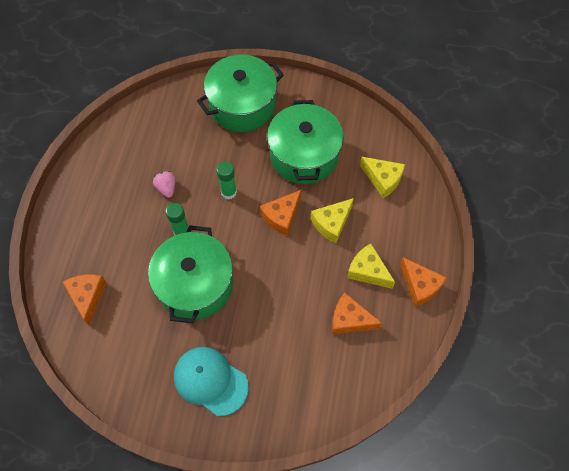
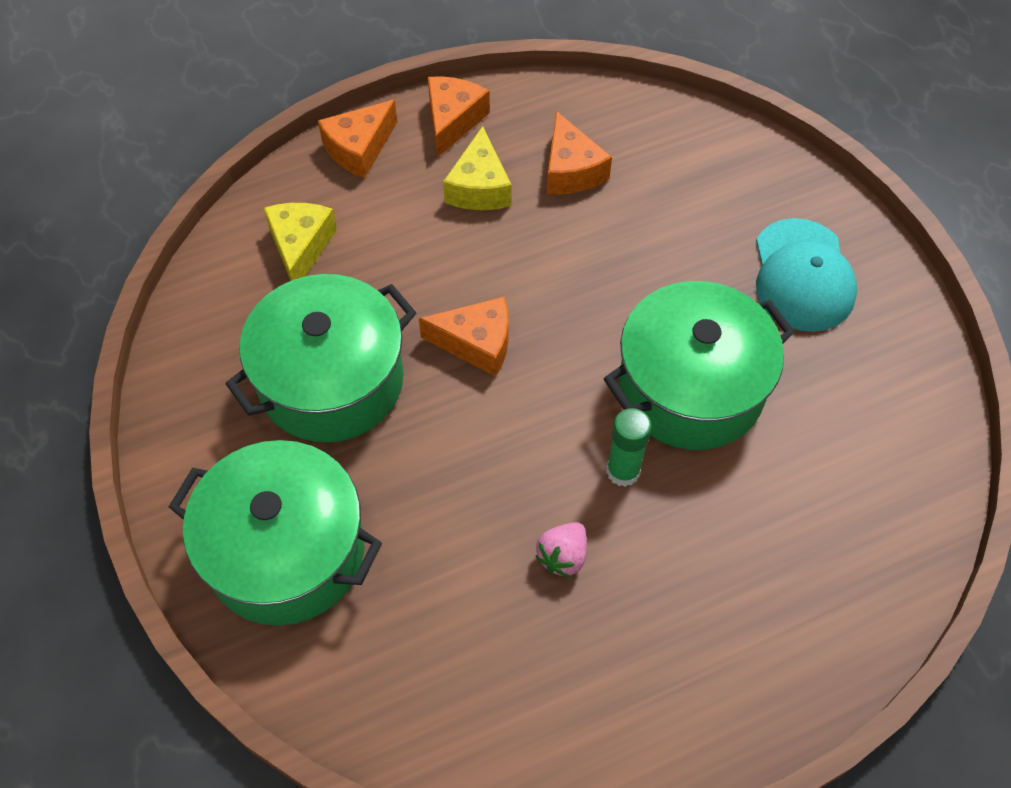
camera: 125 degrees left, 5 degrees down
(87, 297) = (851, 530): orange cheese -> orange cheese (359, 148)
(228, 192) = (492, 449): green glue stick -> none
(331, 223) = (435, 271): yellow cheese -> none

